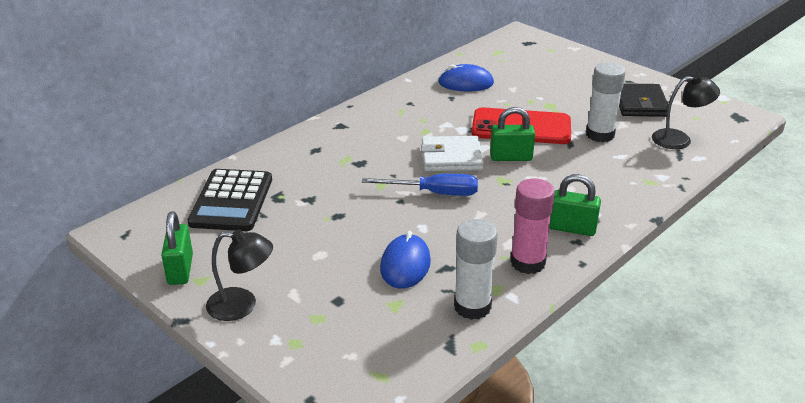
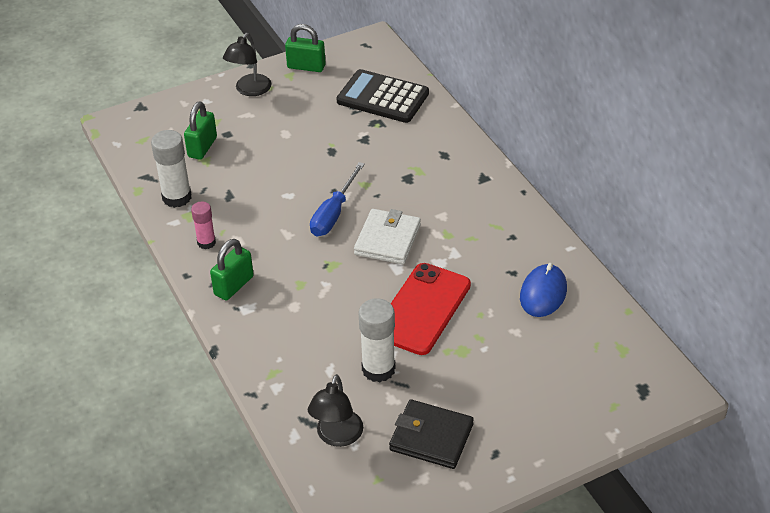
camera: 110 degrees right, 10 degrees up
(405, 265) = (245, 174): blue mouse -> none
(511, 157) = (368, 282): green padlock -> green padlock (202, 147)
(527, 263) = (206, 242): pink glue stick -> pink glue stick, size x0.61

